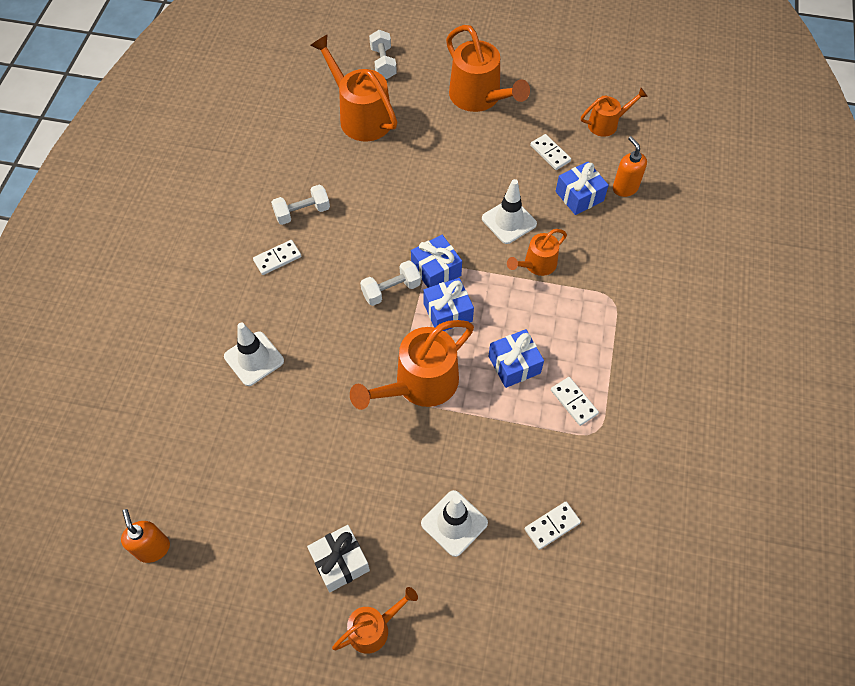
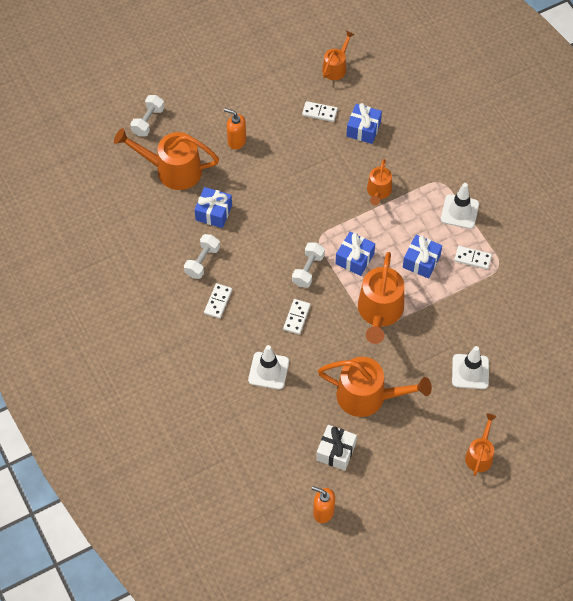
camera: 40 degrees left, 0 degrees up
(340, 562) = (431, 438): white gift -> white gift (336, 452)
(383, 63) = (148, 121): white dumbbell -> white dumbbell turned 75 degrees clockwise
(436, 270) = (322, 238): blue gift -> blue gift (213, 213)
(480, 98) = (238, 103): orange watering can -> orange watering can (368, 396)
(509, 221) = (336, 176): white traffic cone -> white traffic cone (459, 211)
(552, 526) = (521, 333): white domino -> white domino (296, 317)
(625, 188) = (385, 105): orange soap dispenser -> orange soap dispenser (236, 141)

